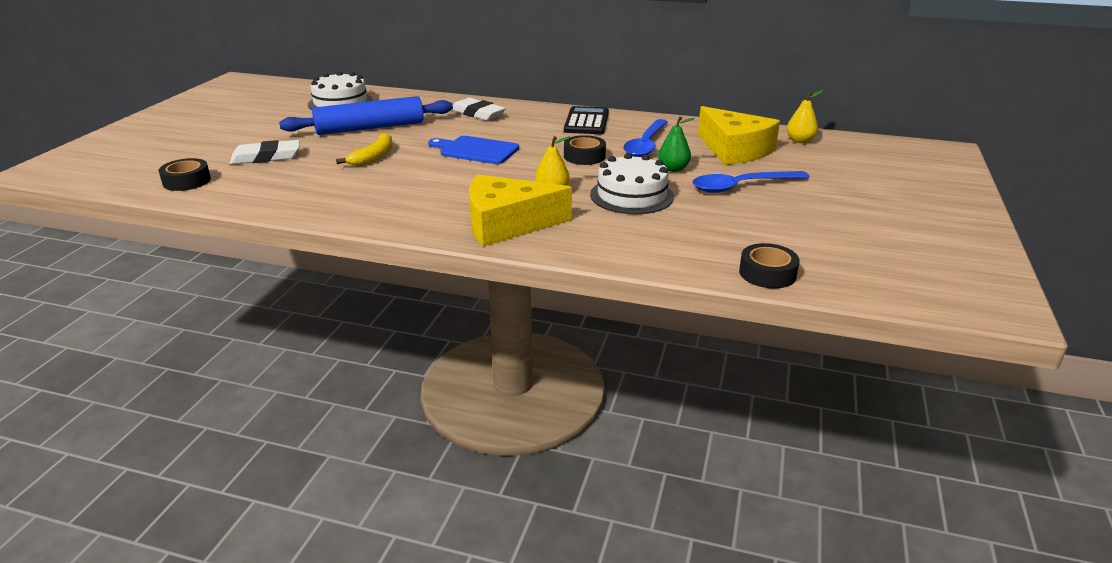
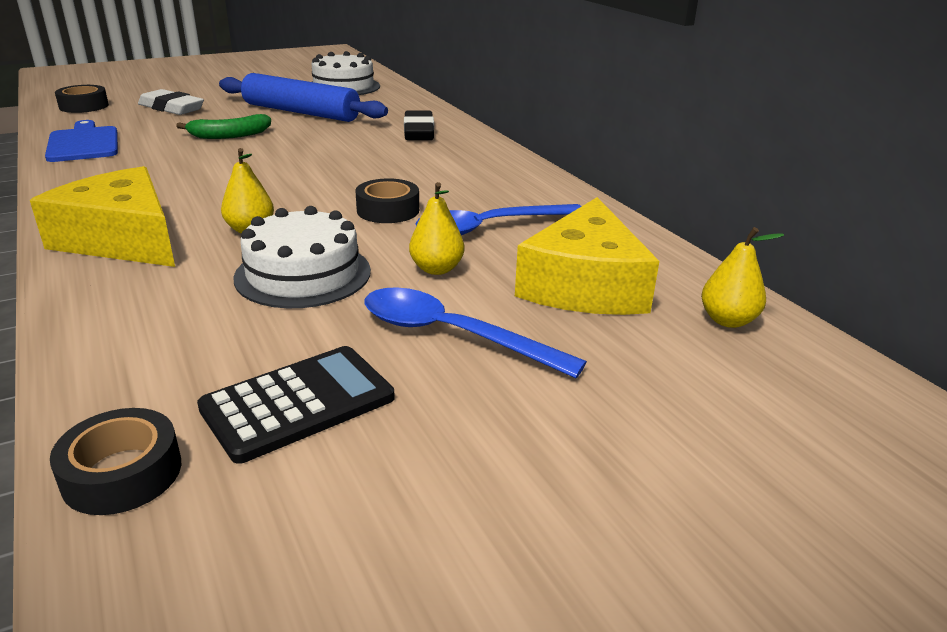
camera: 45 degrees right, 0 degrees up
(373, 157) = (229, 135): yellow banana -> green banana
(476, 150) = (315, 162): blue cutting board -> blue cutting board (83, 143)
(478, 114) = (419, 131): white eraser -> black eraser
(586, 122) = (499, 177): black calculator -> black calculator (298, 403)
(673, 169) = (436, 269): green pear -> yellow pear

